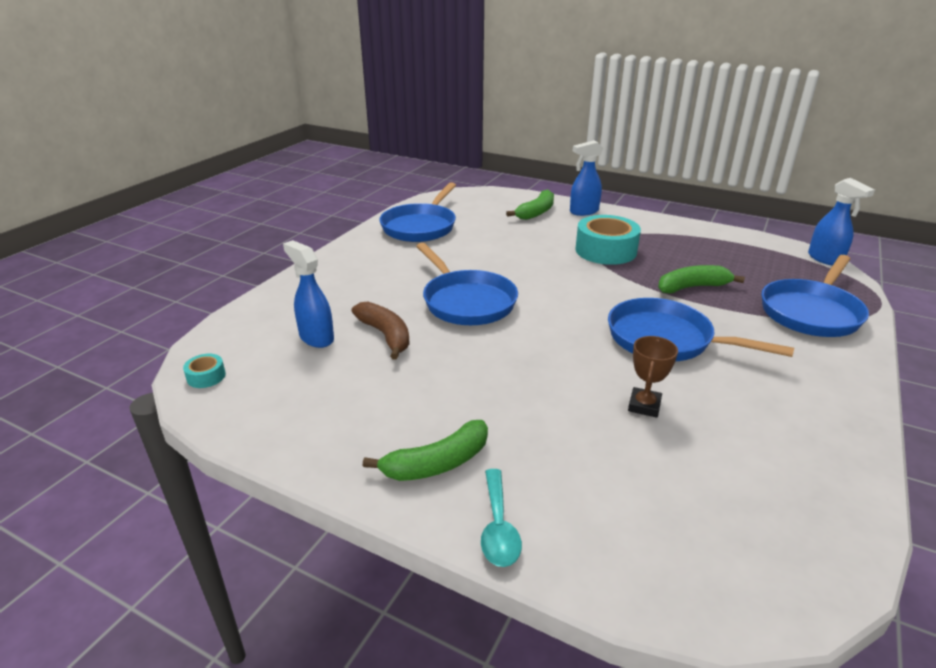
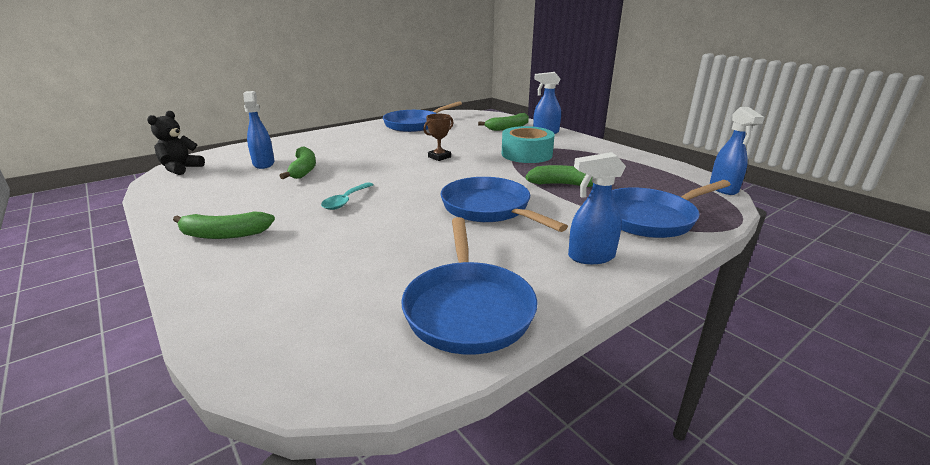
camera: 25 degrees right, 5 degrees down
(206, 376) = (181, 169): turquoise tape -> black teddy bear
(386, 335) = (303, 170): brown banana -> green banana
(466, 301) = (380, 163): blue pan -> blue pan (468, 308)
(498, 527) = (202, 275): turquoise spoon -> turquoise spoon (345, 201)
(644, 406) = (408, 240): brown trophy -> brown trophy (439, 157)
(820, 374) = (590, 257): none -> blue spray bottle

